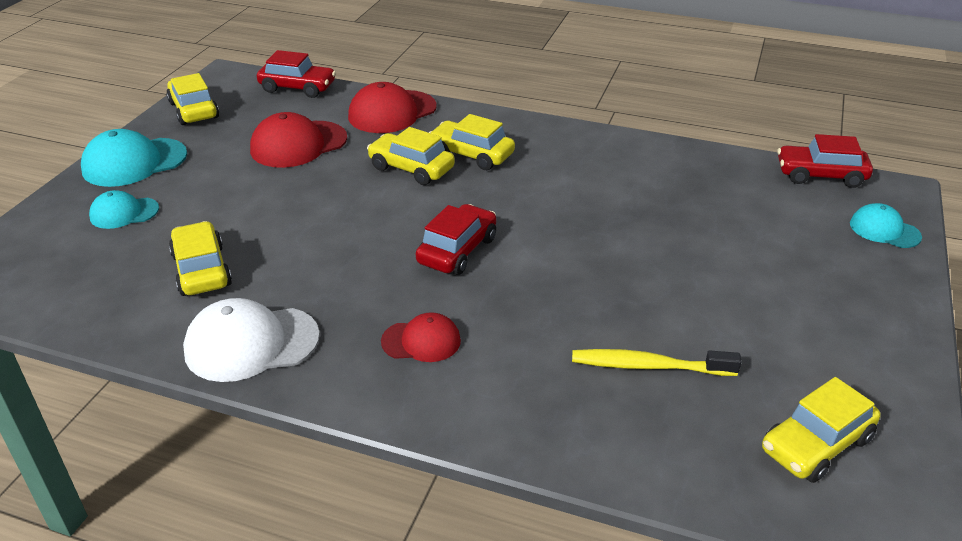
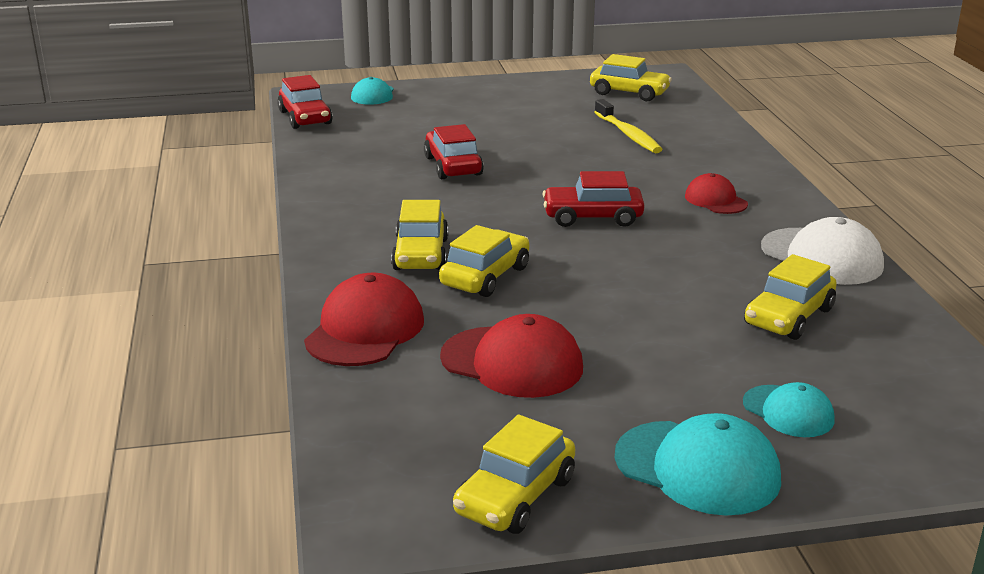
camera: 120 degrees left, 10 degrees down
(297, 88) = (356, 432): red car -> red car (453, 166)
(392, 112) = (365, 330): red cap -> red cap turned 90 degrees counterclockwise
(411, 168) = (485, 276): yellow car -> yellow car turned 150 degrees counterclockwise

